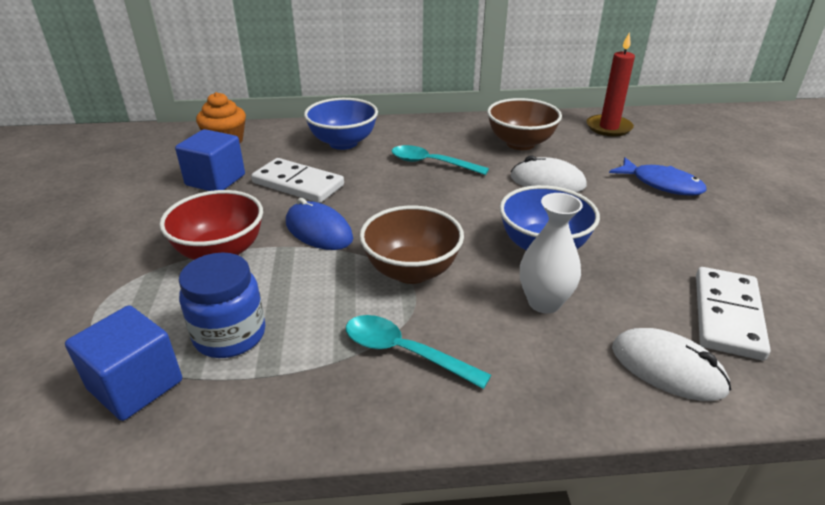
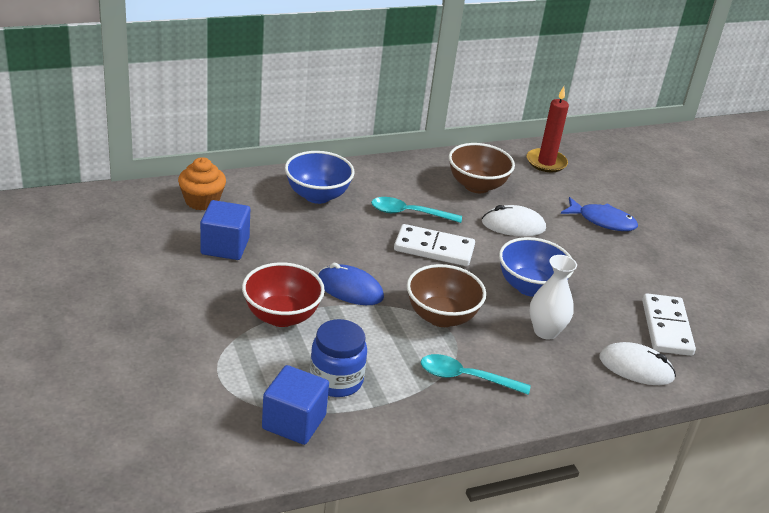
camera: 20 degrees left, 0 degrees up
(298, 184) = (303, 244): white domino -> white domino (434, 248)

